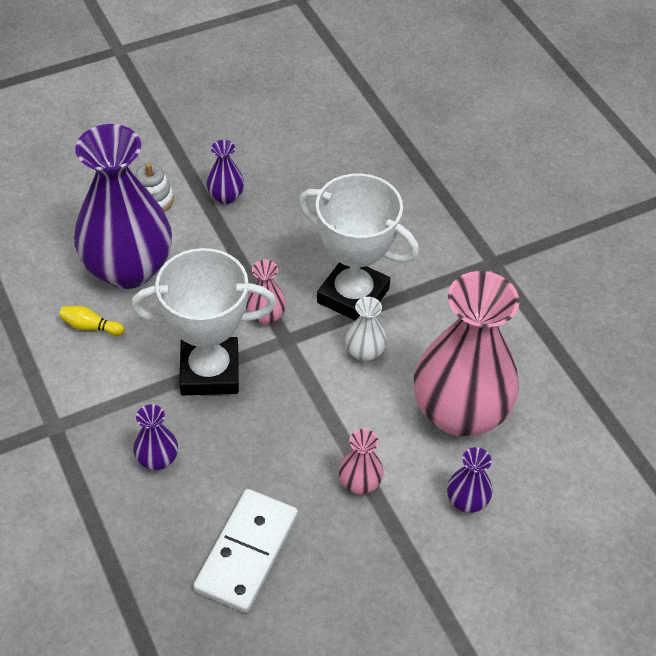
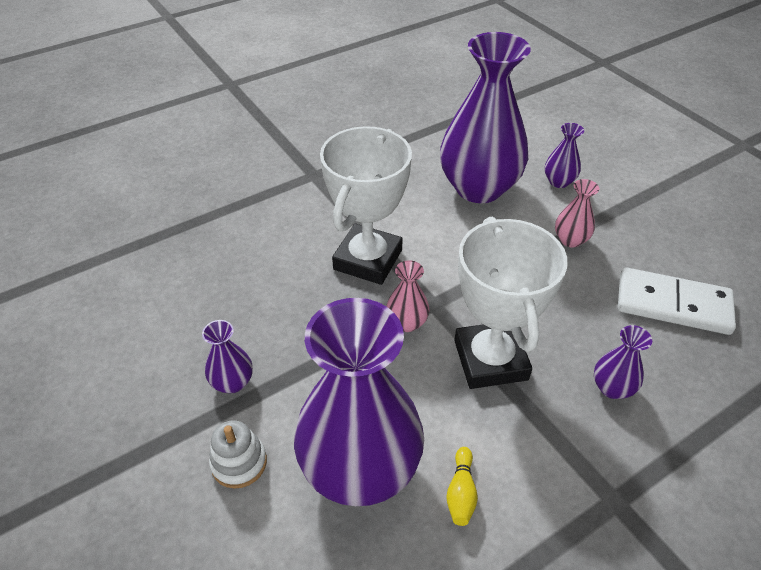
camera: 95 degrees left, 5 degrees down
(364, 352) = (433, 247): white vase -> none
(460, 412) = (479, 188): pink vase -> purple vase

